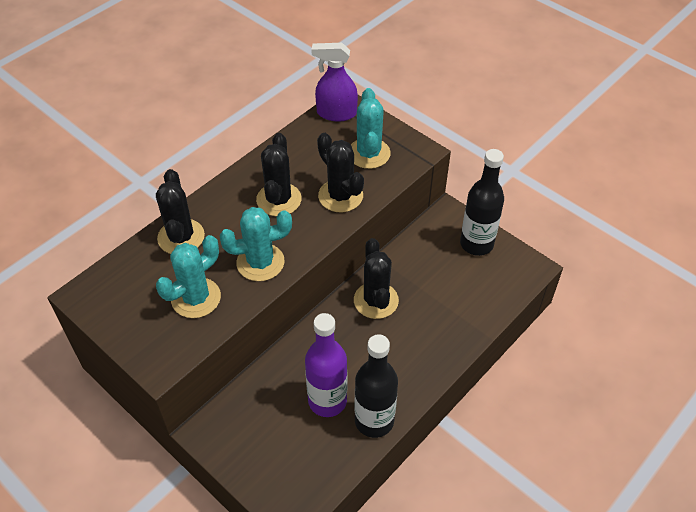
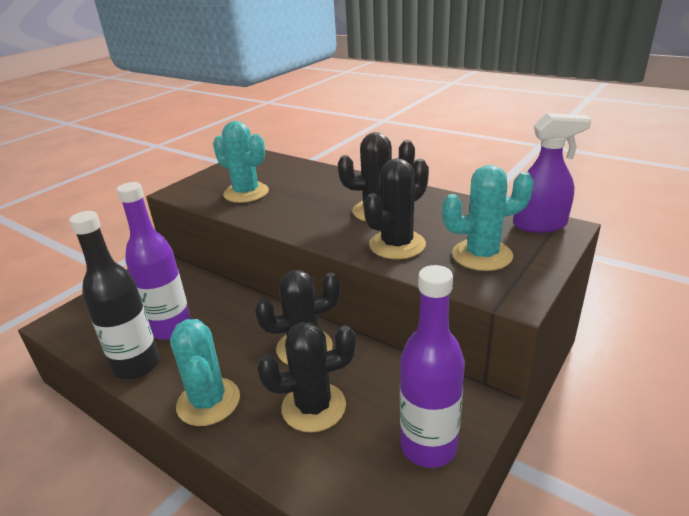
camera: 85 degrees right, 20 degrees down
(181, 237) = (316, 176): black cactus -> black cactus (313, 407)
(260, 262) = (289, 214): turquoise cactus -> turquoise cactus (208, 402)
(336, 113) = (540, 225): purple spray bottle -> purple spray bottle turned 90 degrees clockwise
(476, 244) = (428, 446): black bottle -> purple bottle

